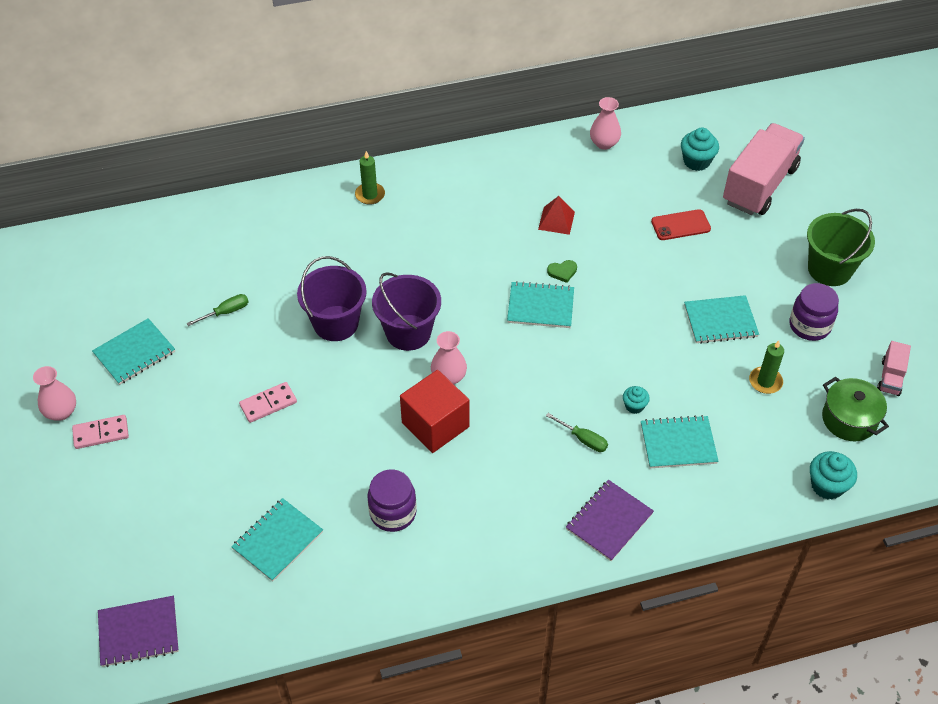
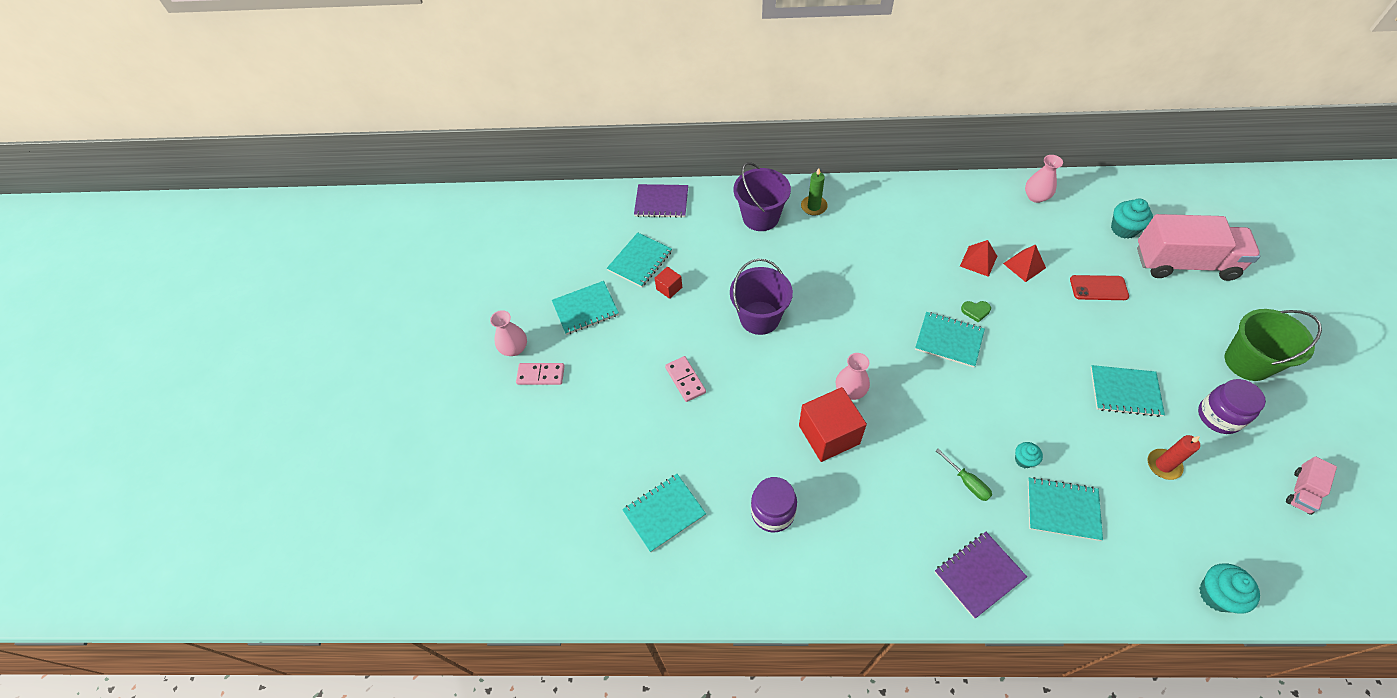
camera: 20 degrees right, 5 degrees up
(138, 632) = (525, 570): purple notebook -> purple notebook (661, 202)
(185, 289) = (640, 261): none -> turquoise notebook
(226, 312) = (669, 288): green screwdriver -> red cube
(268, 404) = (685, 380): pink domino -> pink domino turned 75 degrees clockwise
(408, 332) = (822, 340): purple bucket -> purple bucket (760, 217)
(603, 216) = (1024, 265): none -> red pyramid
(759, 185) = (1184, 263): pink truck -> pink truck turned 45 degrees clockwise
(765, 381) = (1163, 465): green candle -> red candle
(849, 419) = (1250, 527): green pot -> none

